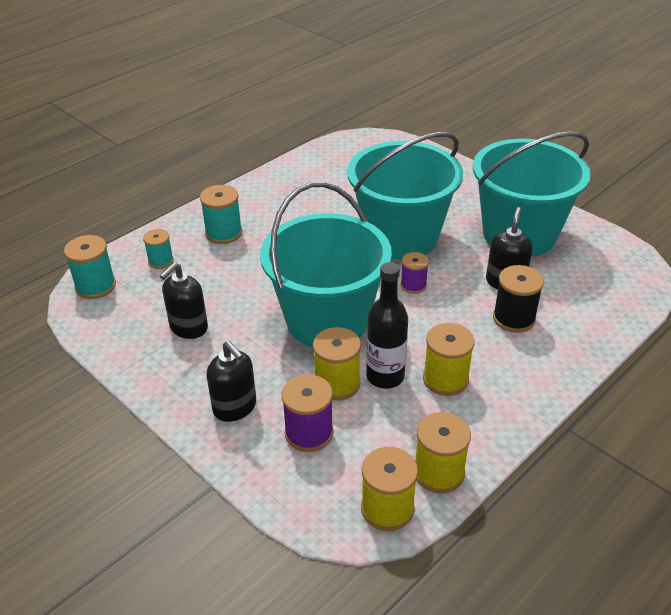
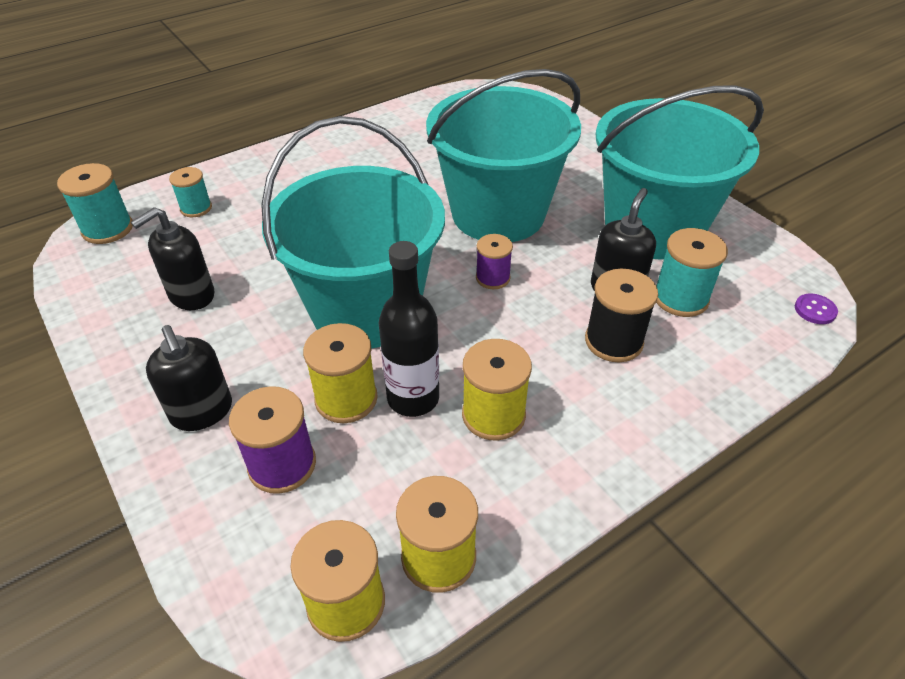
camera: 10 degrees right, 5 degrees up
(223, 233) = (283, 183): turquoise spool -> turquoise spool (680, 298)
(646, 278) = (815, 310): none -> purple button

